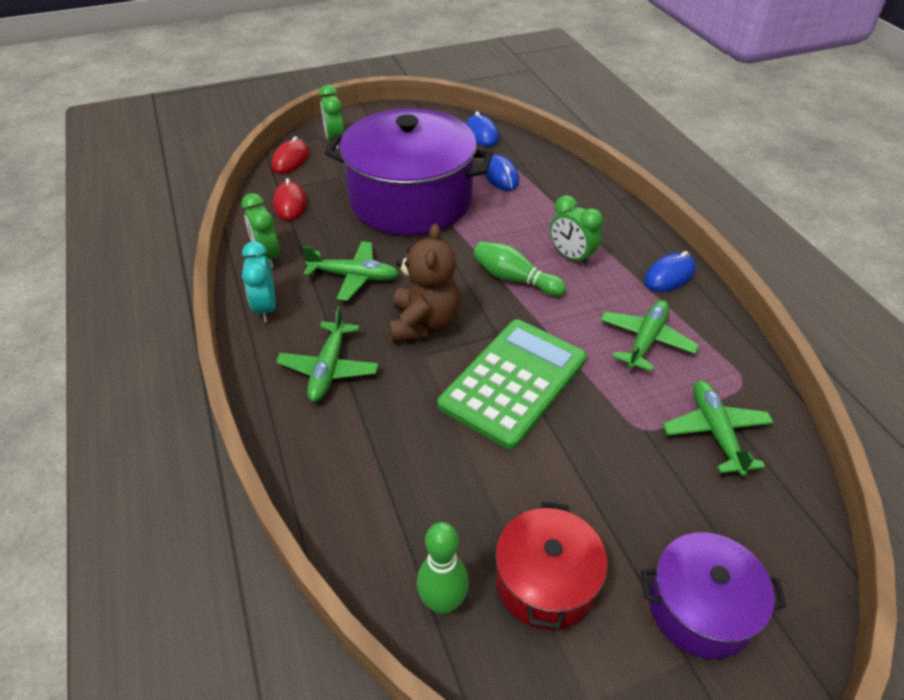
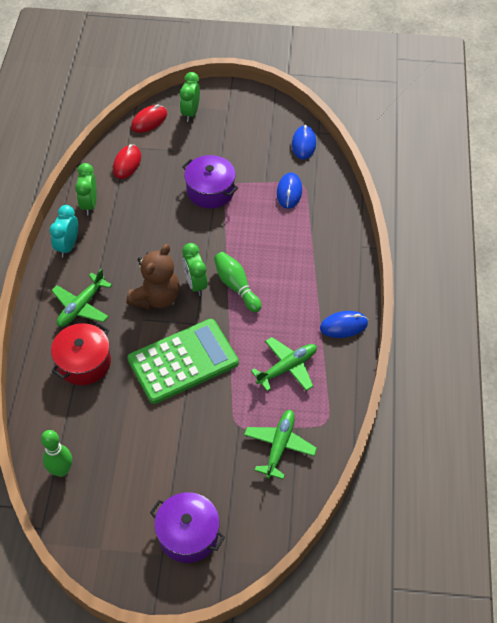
camera: 25 degrees right, 10 degrees up
(354, 277) = (134, 243): green plane -> none
(411, 200) = (210, 191): purple pot -> purple pot, size x0.50
(546, 582) = (119, 484): red pot -> red pot (84, 362)
(571, 257) = (287, 283): green clock -> green clock (195, 284)

